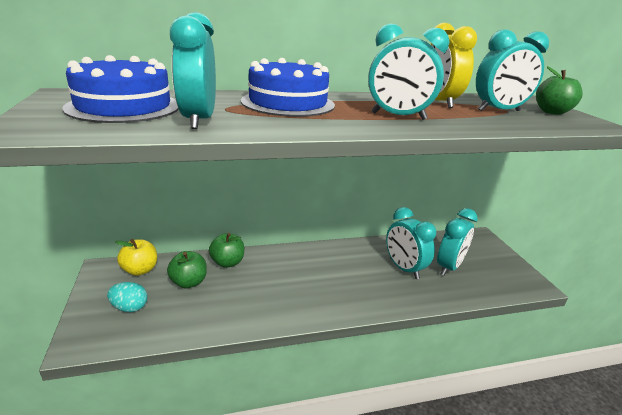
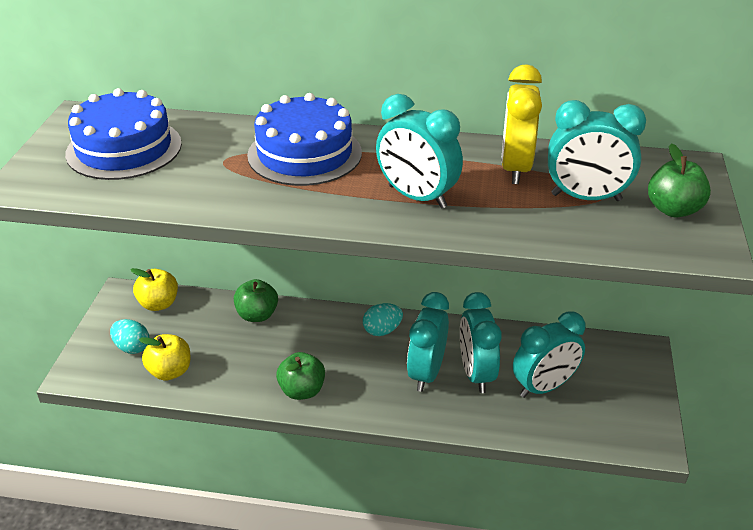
camera: 25 degrees right, 10 degrees up
(174, 319) = (170, 371): none -> yellow apple
(189, 282) = (203, 331): green apple -> green apple (302, 390)
(198, 120) = (180, 183): turquoise clock -> turquoise clock (426, 373)
(324, 255) = (382, 330): none -> turquoise egg

